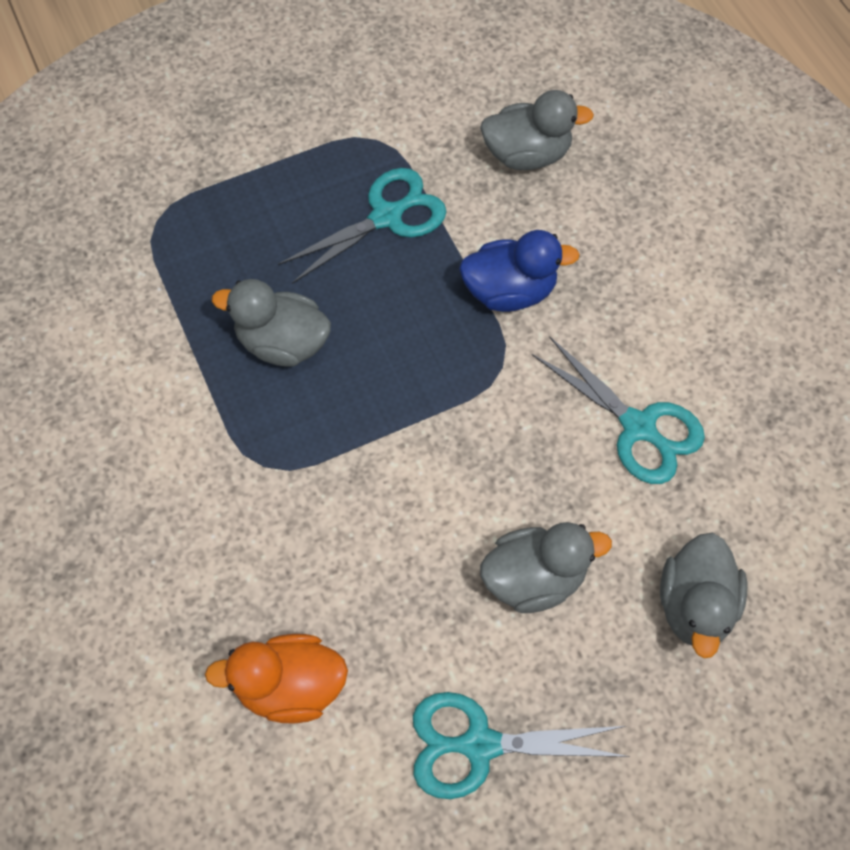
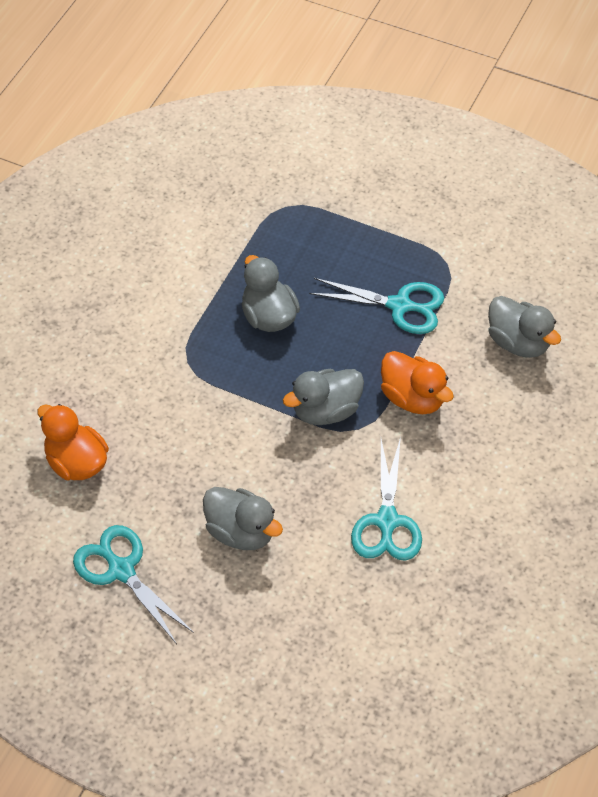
camera: 50 degrees right, 10 degrees down
(510, 291) = (413, 398): blue duck -> orange duck
(695, 605) = (299, 622): grey duck -> grey duck (326, 411)

